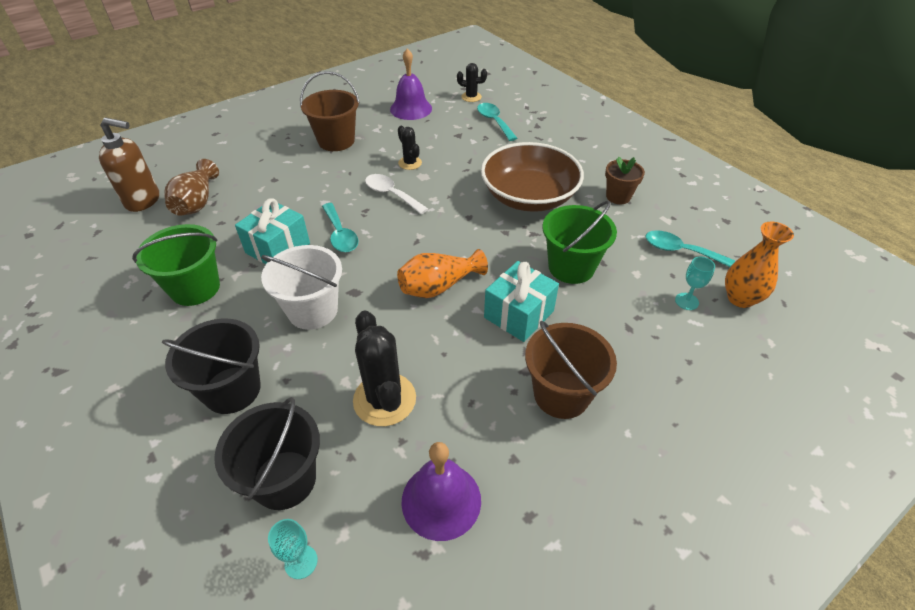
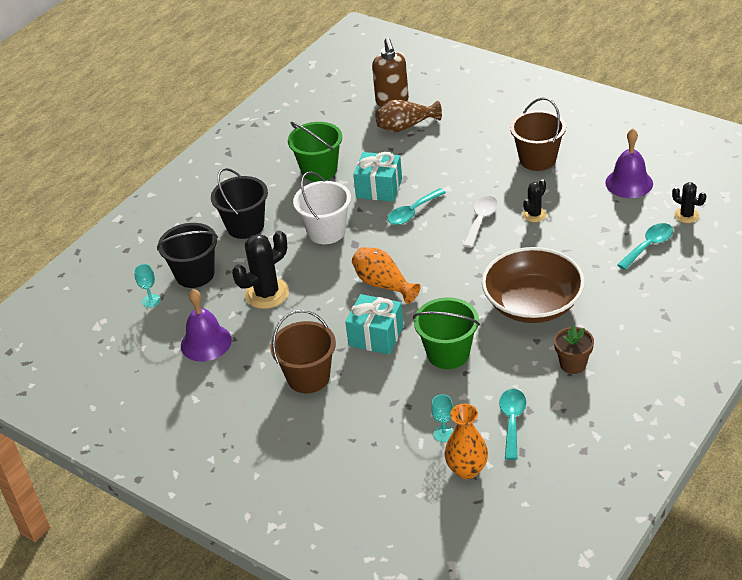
camera: 75 degrees right, 5 degrees down
(471, 97) = (686, 215): black cactus -> black cactus turned 45 degrees counterclockwise

